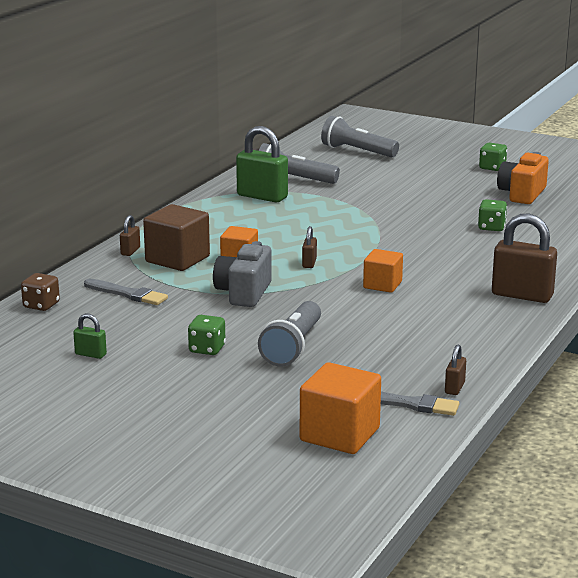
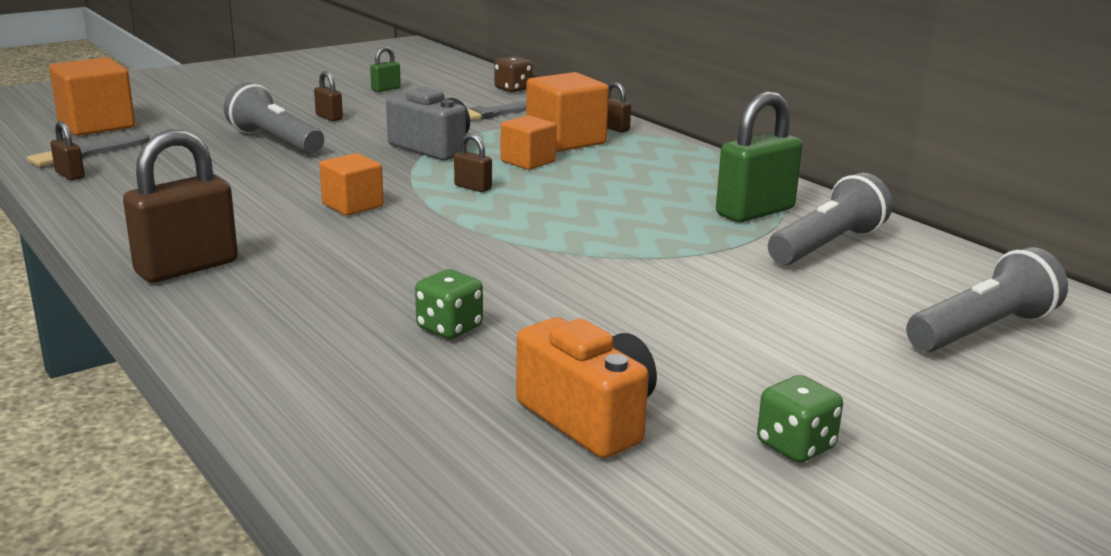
camera: 115 degrees right, 0 degrees up
(177, 259) = (565, 140): brown cube -> orange cube
(207, 349) = (329, 117): green dice -> brown padlock

